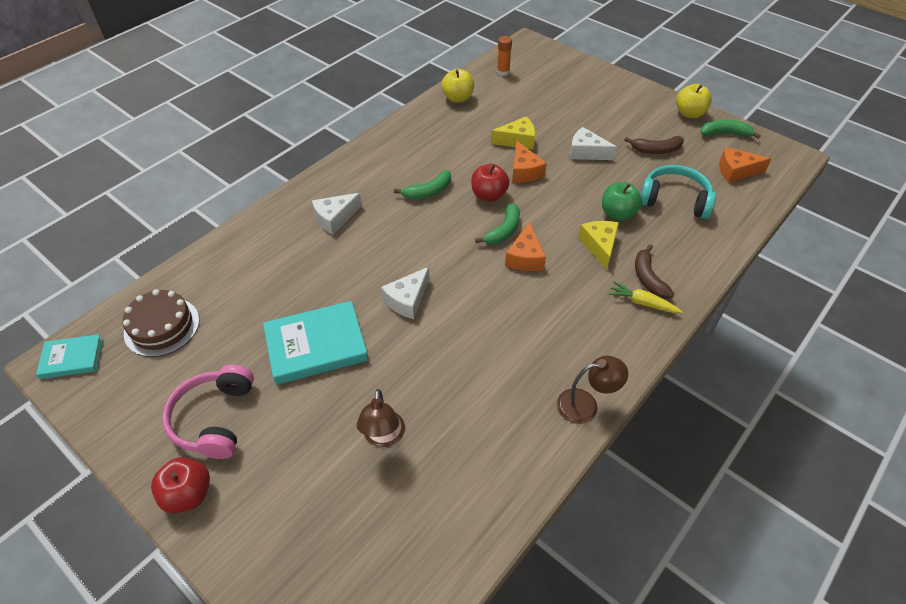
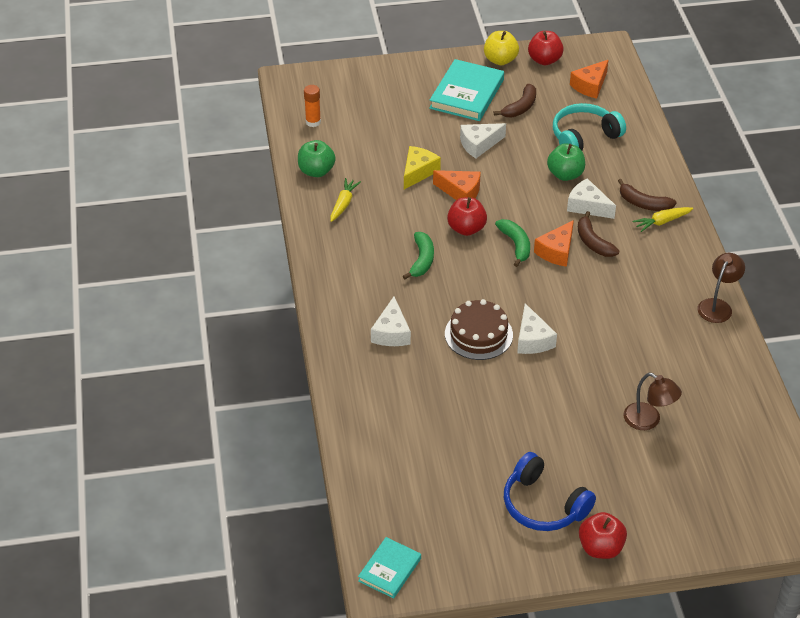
camera: 50 degrees left, 5 degrees down
(162, 326) = (410, 498): brown cake -> brown cake (478, 334)
(214, 419) = (543, 505): pink headphones -> blue headphones
(316, 345) = (526, 414): turquoise book -> turquoise book (466, 94)
(441, 126) = (343, 204): none -> yellow carrot
(458, 98) = (316, 171): yellow apple -> green apple
(525, 257) = (556, 251): orange cheese -> orange cheese turned 75 degrees clockwise
(562, 273) = (593, 242): none -> brown banana
(599, 246) = (587, 206): yellow cheese -> white cheese
(725, 133) = (544, 60): green banana -> red apple

